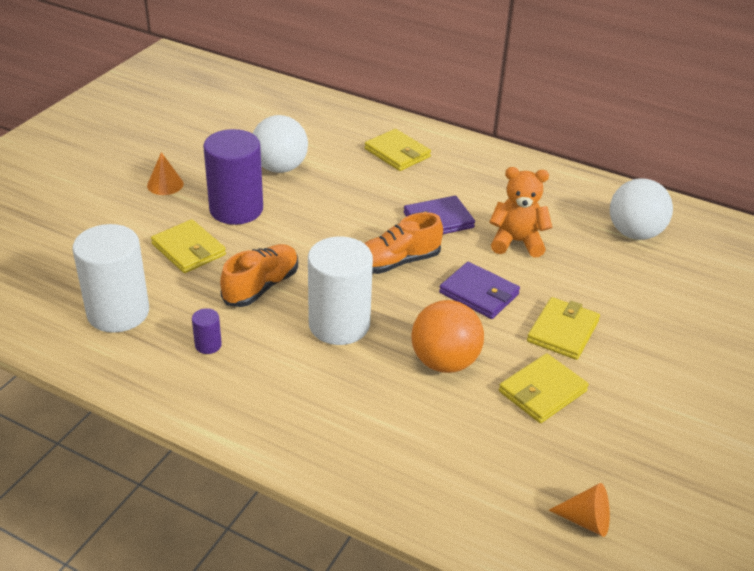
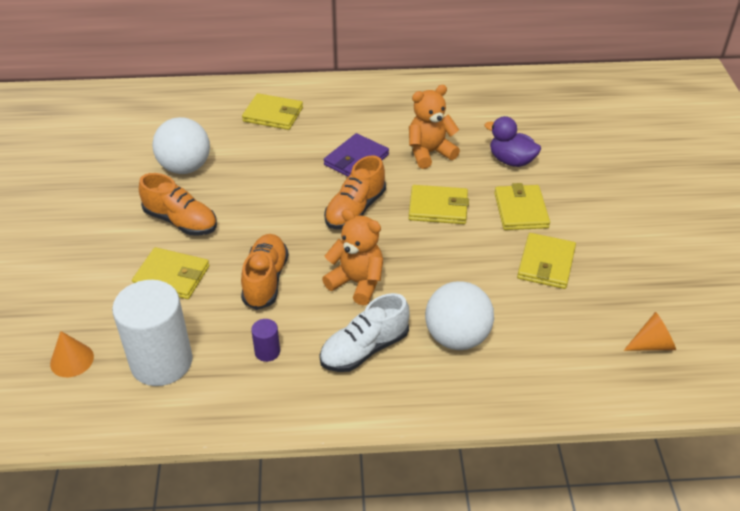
camera: 30 degrees left, 5 degrees up
(165, 184) = (94, 226): orange cone -> orange cone (72, 360)
(236, 209) = (181, 221): purple cylinder -> orange shoe
(292, 383) = (364, 349): none -> white shoe
(339, 325) = (357, 283): white cylinder -> orange teddy bear
(444, 362) = (461, 274): orange ball -> none
(479, 293) = (438, 207): purple wallet -> yellow wallet
(596, 282) = (511, 161): none -> purple duck
(634, 233) = (504, 110): white ball -> white ball (457, 337)

